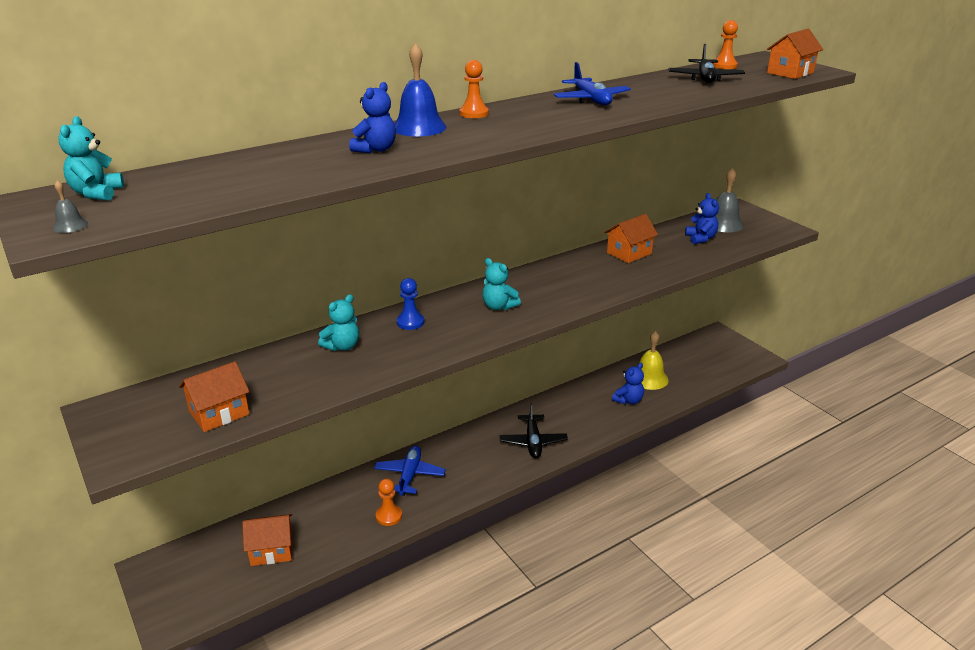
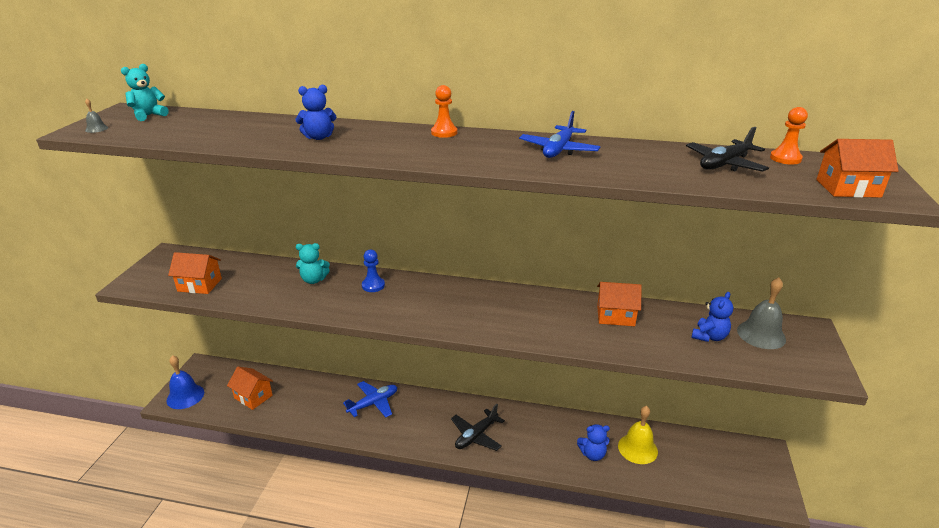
camera: 45 degrees right, 0 degrees up
(389, 516) = (328, 421): orange pawn -> none
(419, 127) = (383, 131): blue bell -> blue bell (185, 396)
(498, 306) = (442, 305): turquoise teddy bear -> none

